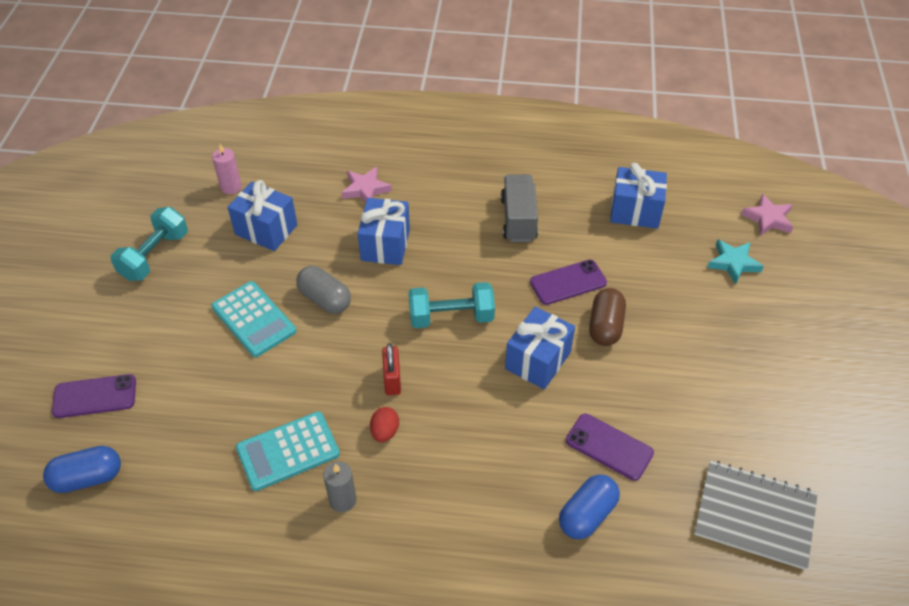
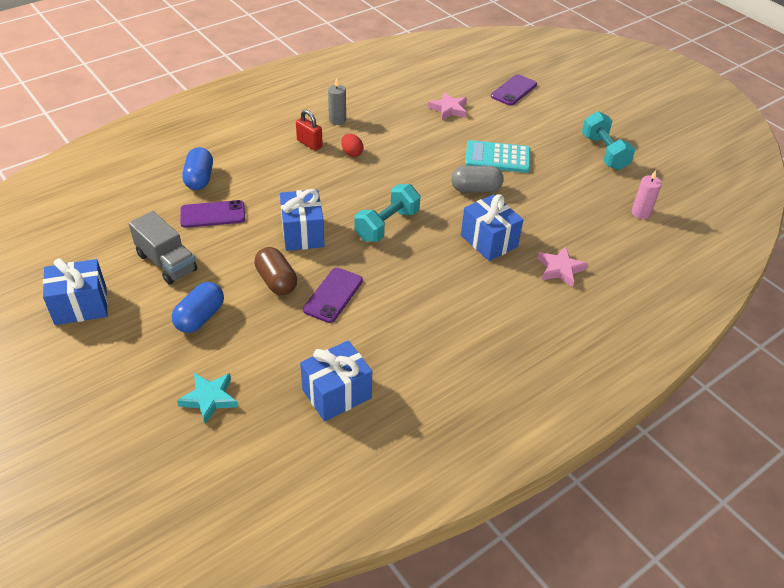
camera: 135 degrees right, 5 degrees down
(88, 478) = (464, 69): blue capsule -> blue capsule (200, 317)
(266, 230) = (573, 203): blue gift -> blue gift (81, 306)
(288, 451) = (390, 121): turquoise calculator -> none
(392, 380) = (379, 175): red padlock -> red padlock (309, 144)
(518, 219) = (423, 320): grey truck -> grey truck (166, 262)
(754, 515) = (93, 230): grey notebook -> none
(768, 218) = (203, 474): pink star -> pink star (449, 109)

